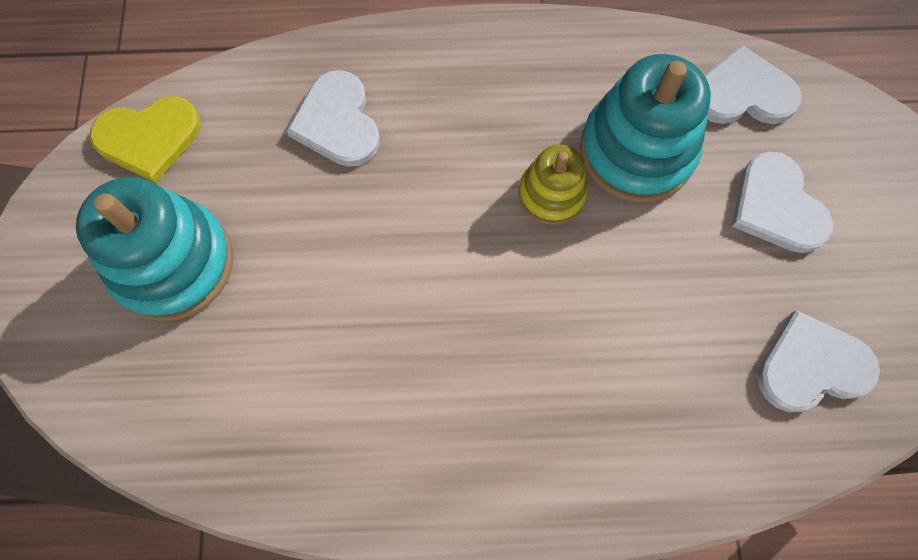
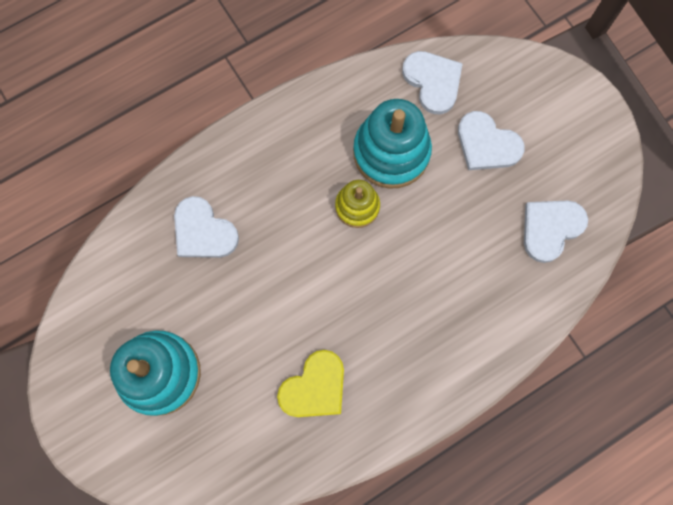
camera: 30 degrees left, 5 degrees up
(149, 138) = (91, 306): yellow heart -> yellow heart (315, 387)
(743, 93) = (433, 82): white heart -> white heart turned 90 degrees clockwise

